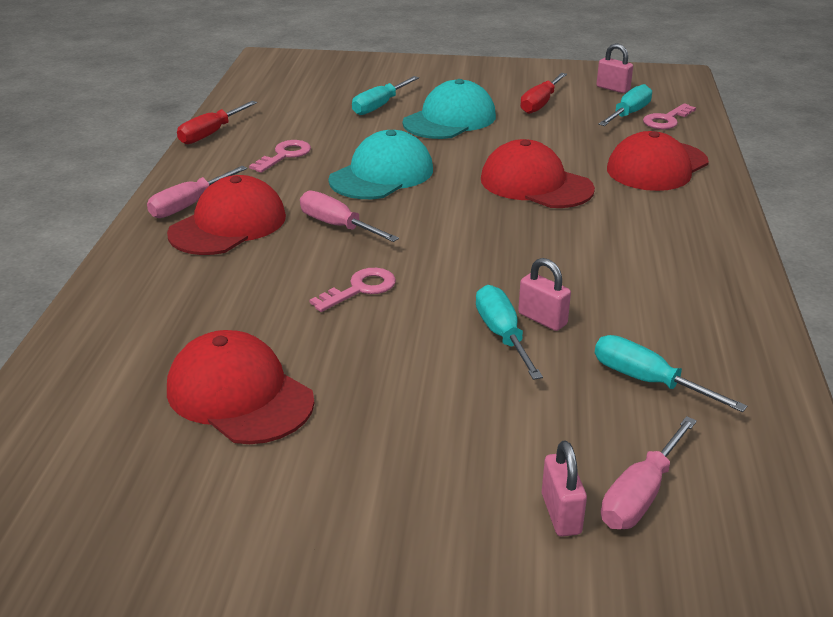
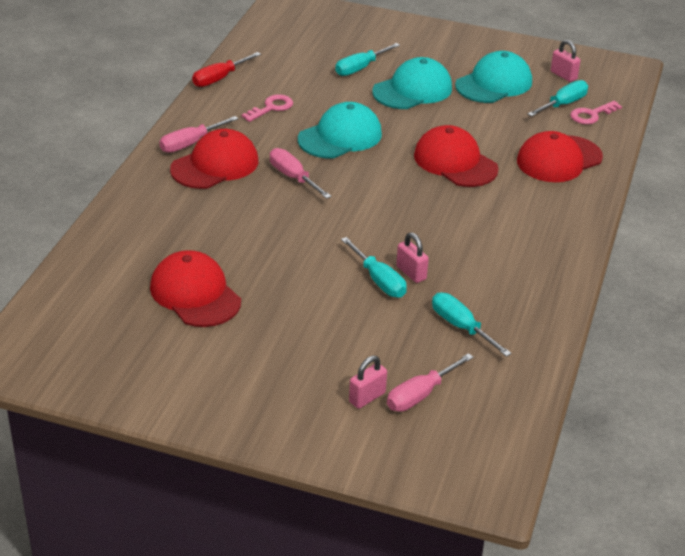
camera: 10 degrees right, 5 degrees up
(360, 289) = (294, 231): pink key -> none
(502, 335) = (378, 280): turquoise screwdriver -> turquoise screwdriver turned 150 degrees clockwise
(540, 104) = (494, 83): red screwdriver -> turquoise cap
(561, 514) = (367, 397): pink padlock -> pink padlock turned 45 degrees clockwise

